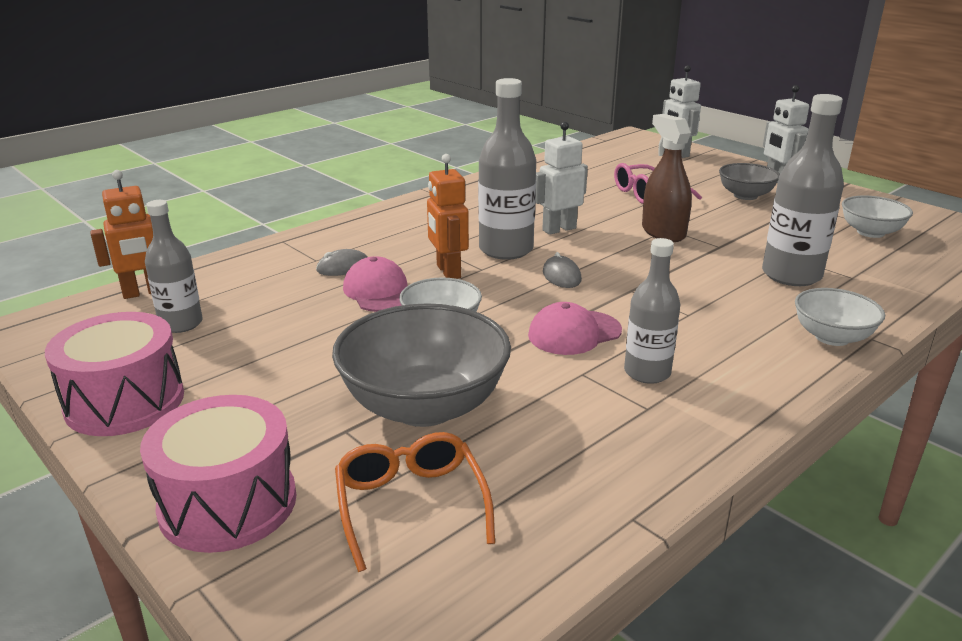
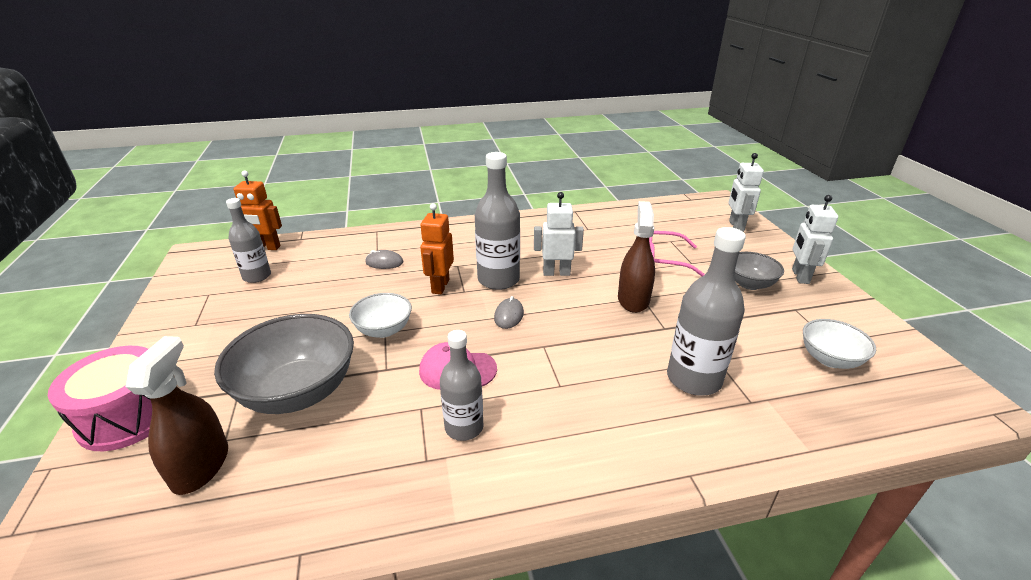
camera: 30 degrees right, 5 degrees up
(125, 401) = (171, 321): pink drum -> none
(378, 291) = (381, 288): pink cap -> none
(410, 504) = (201, 466): orange glasses -> brown spray bottle
(832, 337) = (653, 458): white bowl -> none

